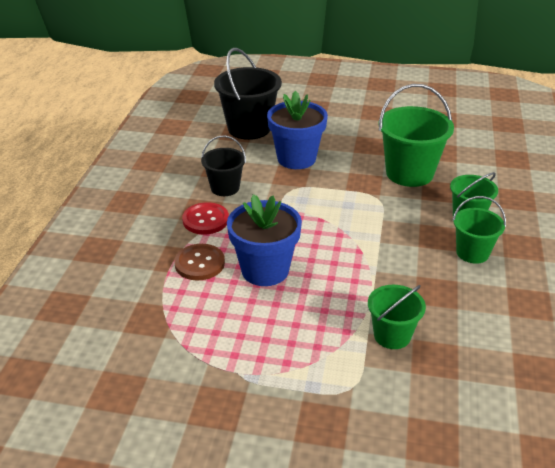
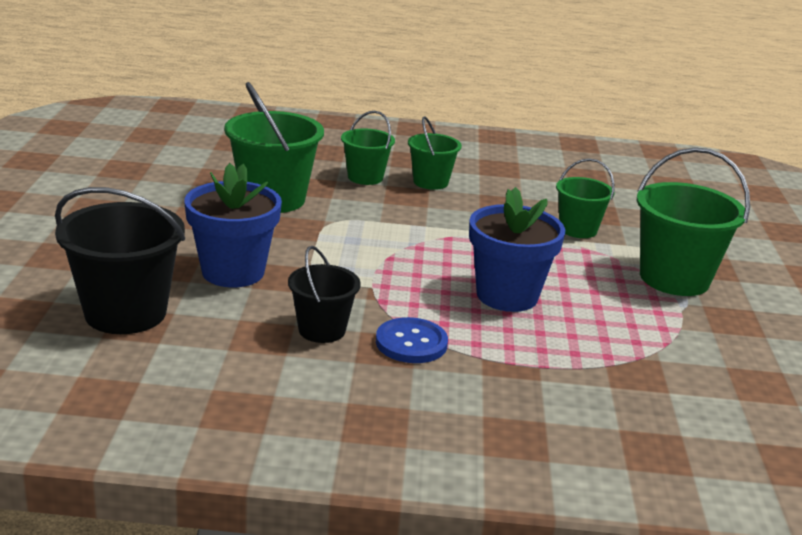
camera: 100 degrees left, 10 degrees down
(199, 263) = (513, 342): brown button -> none
(205, 220) = (411, 343): red button -> blue button
(296, 384) = (674, 278): none -> green bucket

